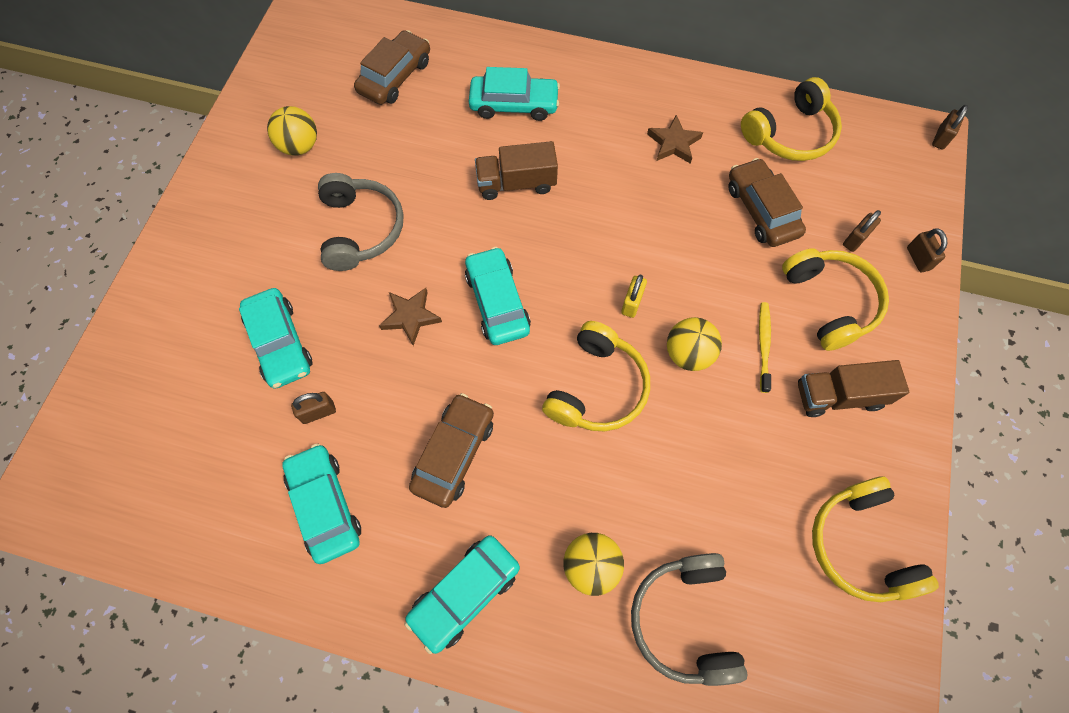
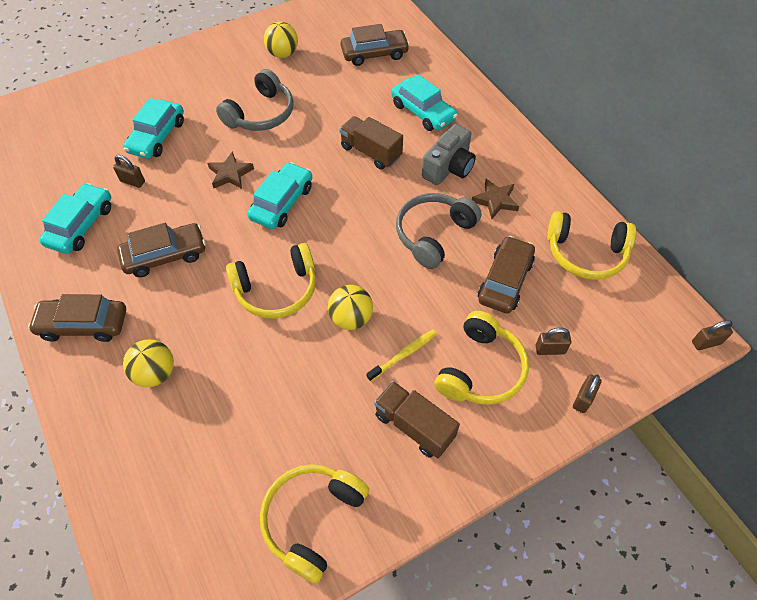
camera: 45 degrees right, 10 degrees down
(465, 593) = (83, 324): turquoise car -> brown car
(601, 143) = (449, 168): none -> grey camera
(632, 303) = (354, 264): yellow padlock -> none
(685, 620) = (164, 450): grey headphones -> grey headphones (434, 234)

